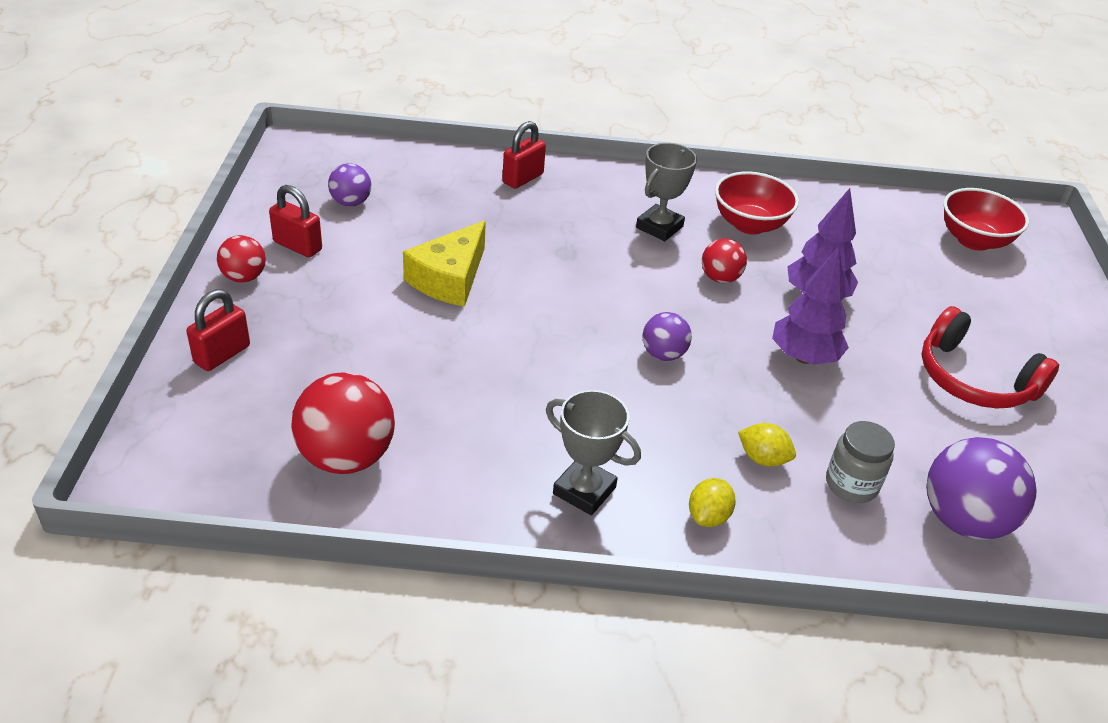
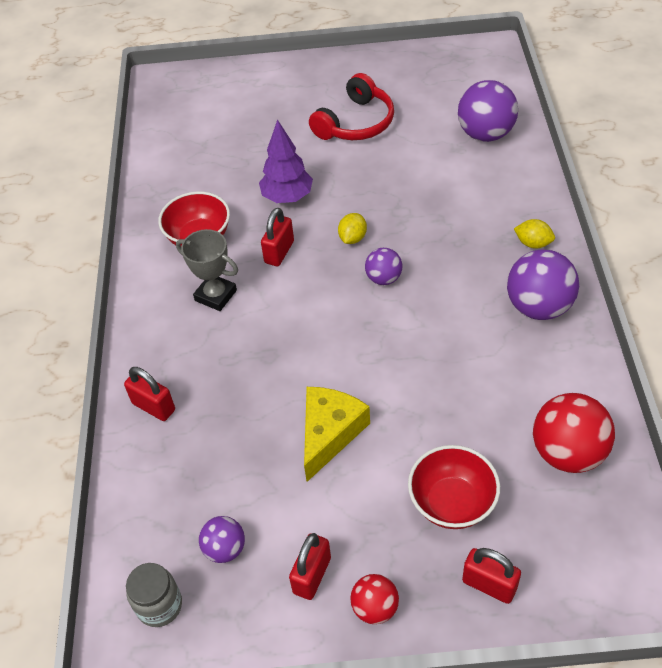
camera: 90 degrees left, 10 degrees up
(449, 278) = (329, 433): yellow cheese -> yellow cheese turned 90 degrees counterclockwise
(584, 490) = (538, 307): grey trophy -> purple ball
(720, 278) = (279, 252): red ball -> red padlock
(763, 458) = (471, 220): yellow lemon -> yellow lemon (352, 238)
(803, 357) = (361, 203): purple tree -> none
(851, 484) = (476, 179): grey jar -> grey jar (159, 605)
(973, 240) = (194, 114): red bowl -> red bowl (452, 503)

